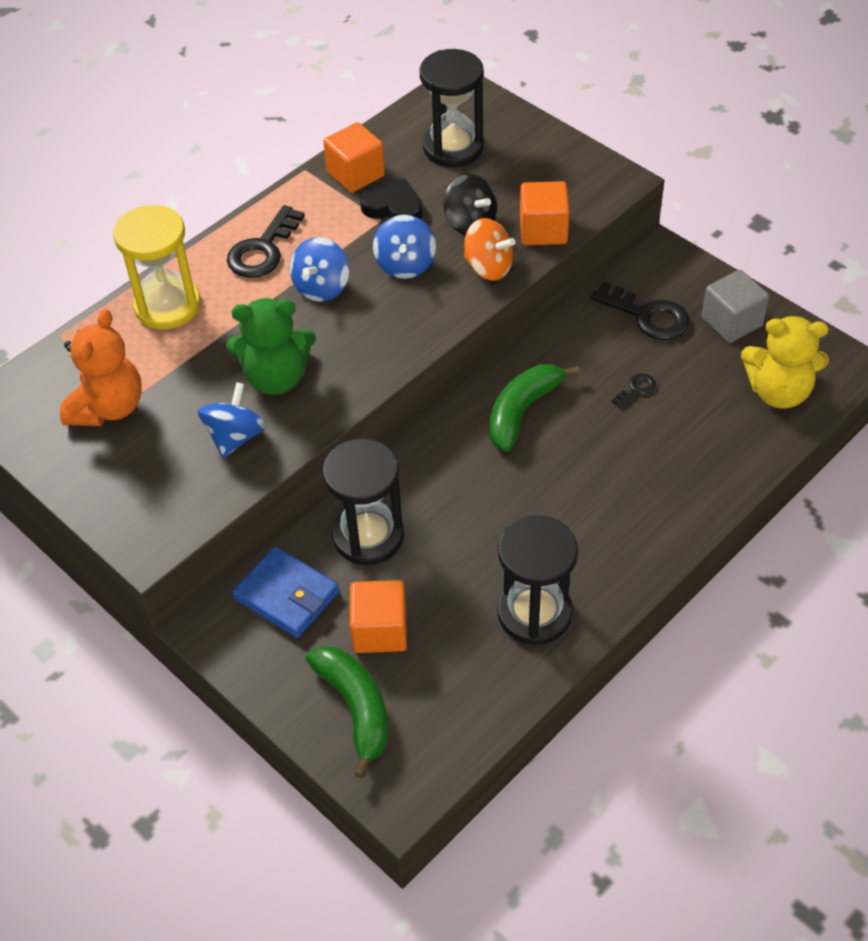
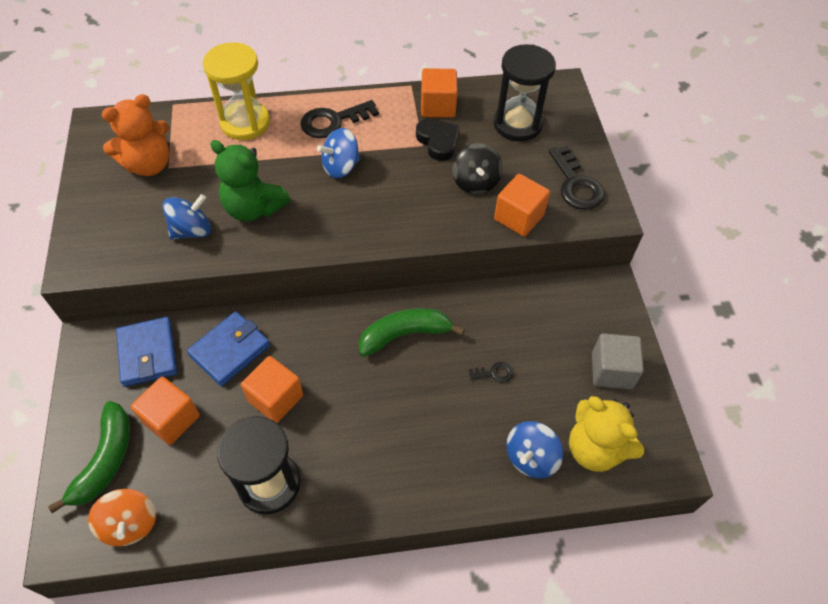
camera: 35 degrees right, 5 degrees up
(368, 536) = (230, 350): black hourglass -> blue wallet
(405, 264) = (406, 184): blue spinning top -> blue spinning top (531, 458)
(461, 544) = (275, 398): none -> orange cube
(488, 267) = (456, 220): orange spinning top -> orange spinning top (130, 524)
(648, 316) = (555, 325): black key -> black key (576, 184)

